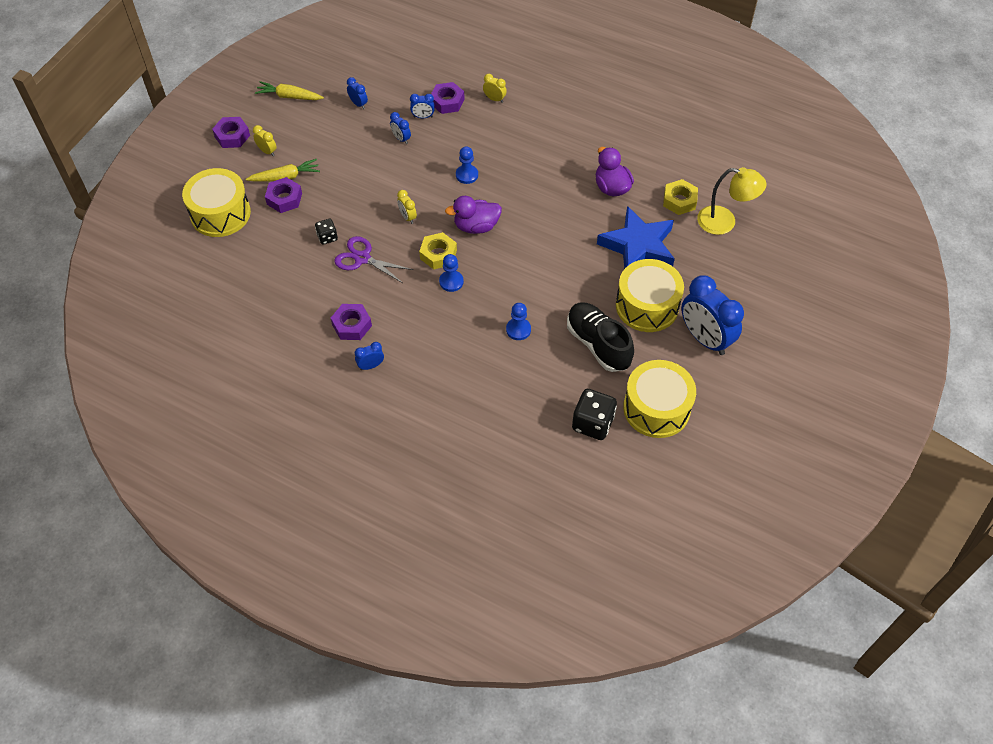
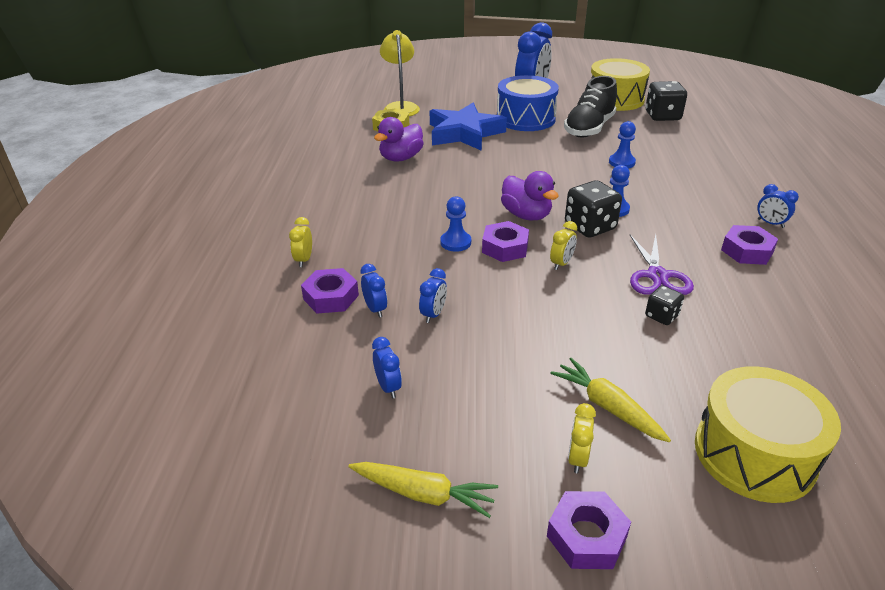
camera: 115 degrees left, 20 degrees down
(284, 199) = (647, 388): purple nut -> purple nut (505, 247)
(289, 96) = (424, 494): yellow carrot -> yellow carrot turned 60 degrees counterclockwise
(358, 104) = (388, 387): blue clock -> blue clock turned 135 degrees clockwise
(438, 254) = (590, 227): yellow nut -> black dice
(647, 306) = (525, 118): yellow drum -> blue drum

